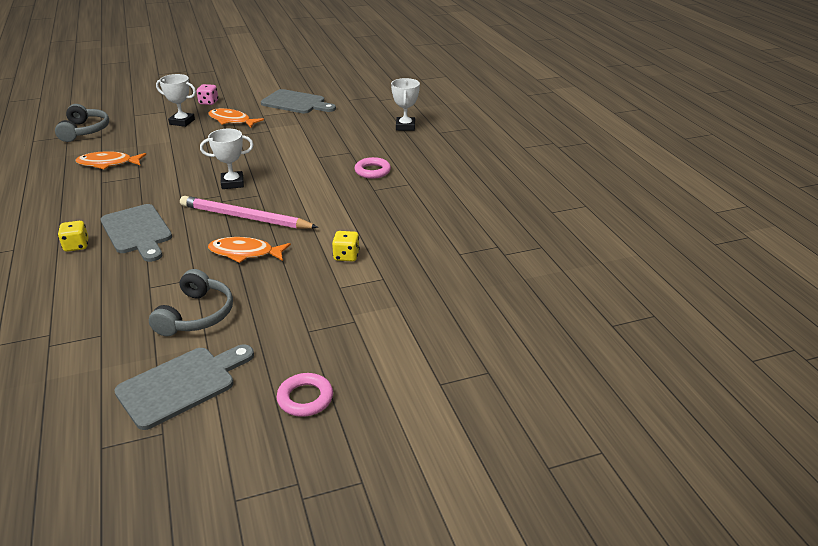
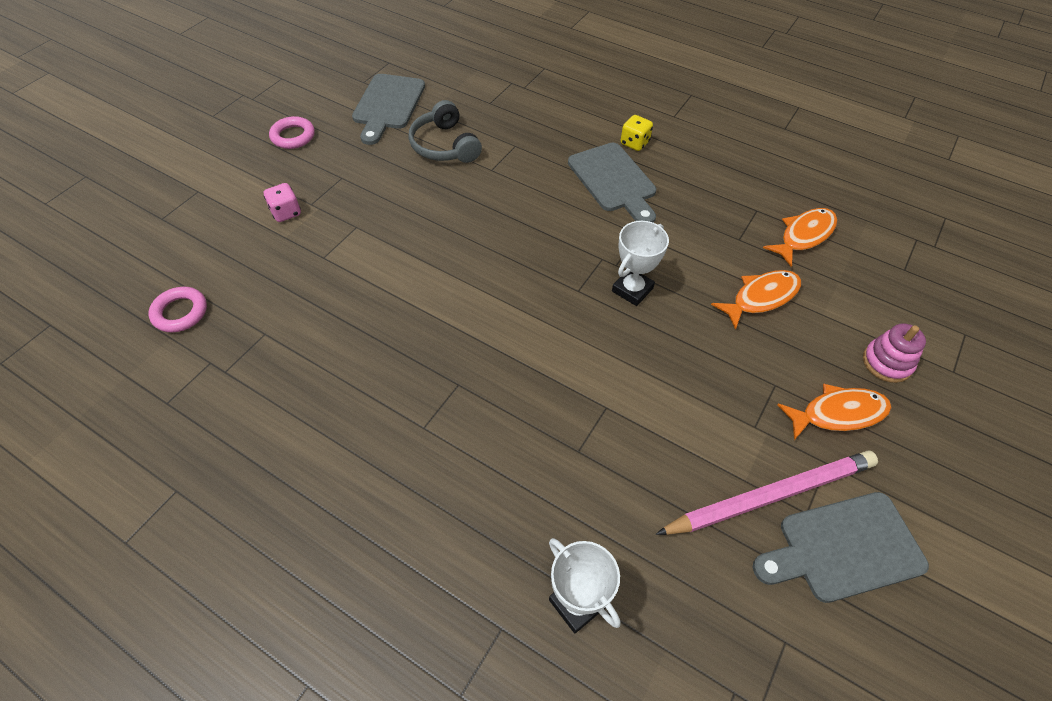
camera: 140 degrees right, 20 degrees up
(84, 131) = (940, 266): grey headphones -> none
(137, 231) = (614, 181): grey cutting board -> grey cutting board turned 135 degrees counterclockwise
(182, 122) = (887, 362): white trophy -> pink stacking toy
(208, 102) = (952, 440): pink dice -> pink dice (286, 212)
(245, 217) = (545, 252): pink pencil -> pink pencil (770, 496)
(245, 253) = (485, 213): orange fish -> orange fish (761, 298)
(346, 256) = (385, 262): yellow dice -> none
(372, 171) = (499, 423): pink ring -> pink ring (180, 312)

